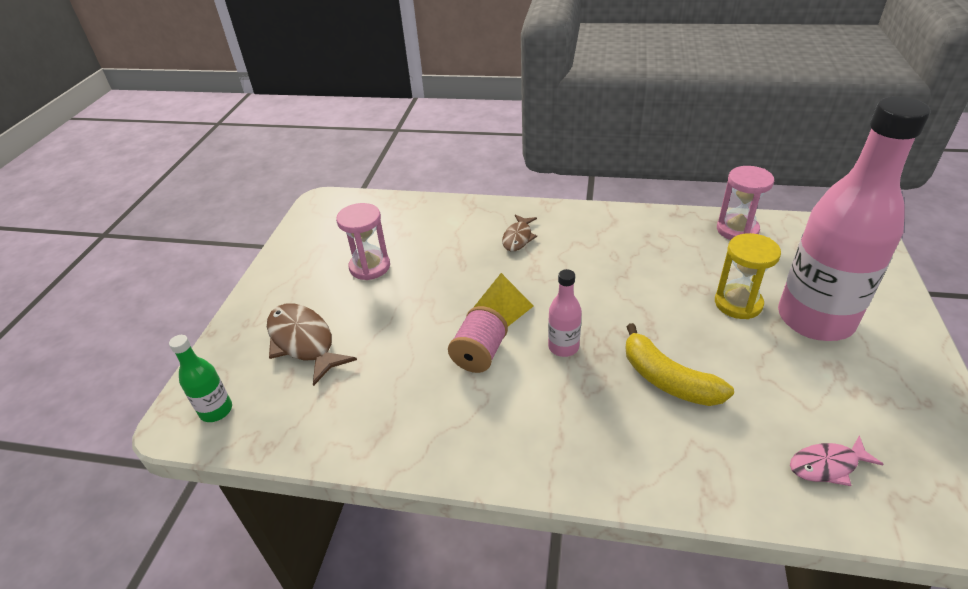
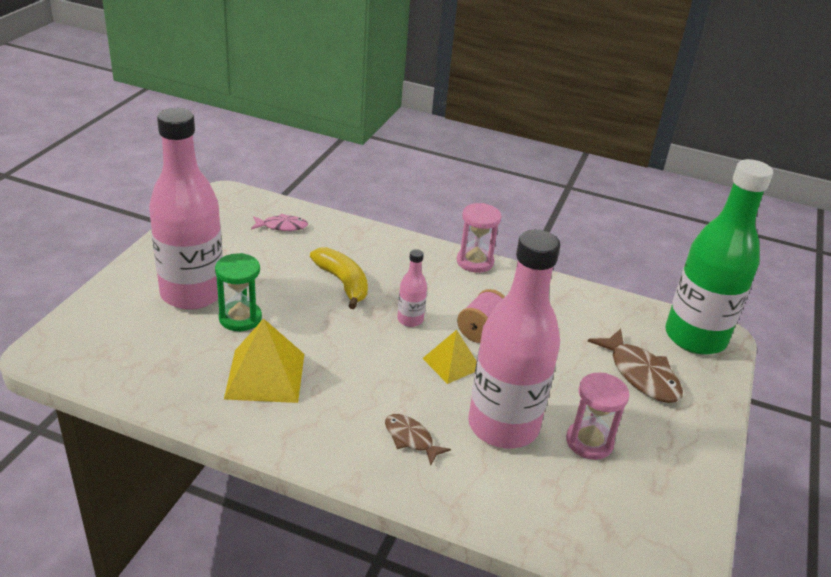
camera: 175 degrees left, 5 degrees down
(216, 410) = (695, 337): green bottle -> green bottle, size x2.40
(444, 263) = (503, 426): none -> pink bottle
(518, 238) = (410, 439): brown fish -> brown fish turned 75 degrees counterclockwise
(665, 256) = (265, 376): none -> yellow pyramid
(737, 230) = (163, 386): pink hourglass -> pink hourglass (475, 262)
(738, 303) = (240, 318): yellow hourglass -> green hourglass

